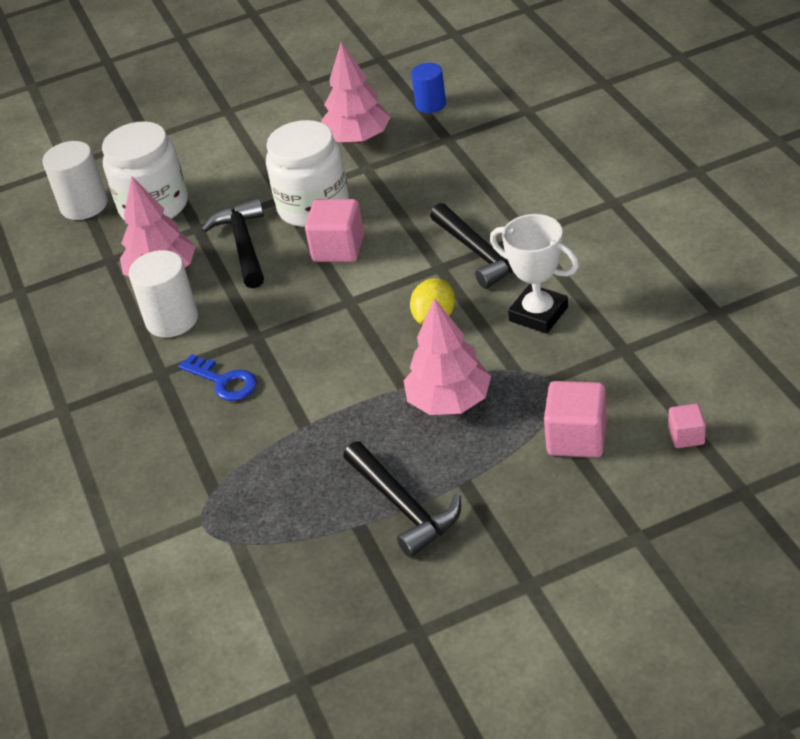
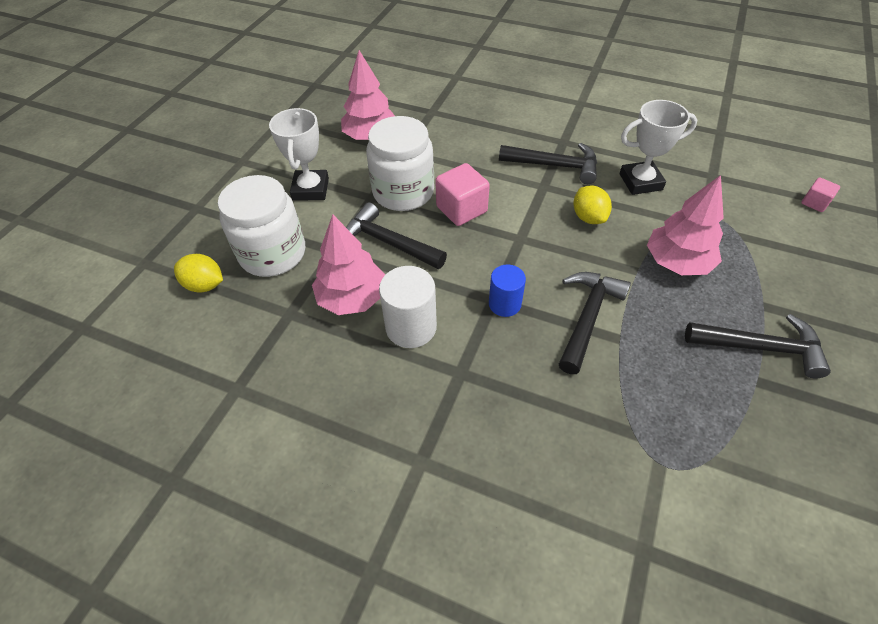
camera: 50 degrees left, 10 degrees up
(84, 205) = (205, 285): white cylinder -> yellow lemon
(223, 381) = (518, 346): blue key -> none
(246, 165) = (311, 189): none -> white trophy
(304, 395) = (587, 318): none -> black hammer
(430, 104) = (390, 97): blue cylinder -> blue cylinder (504, 304)
(577, 438) = (772, 238): pink cube -> none

